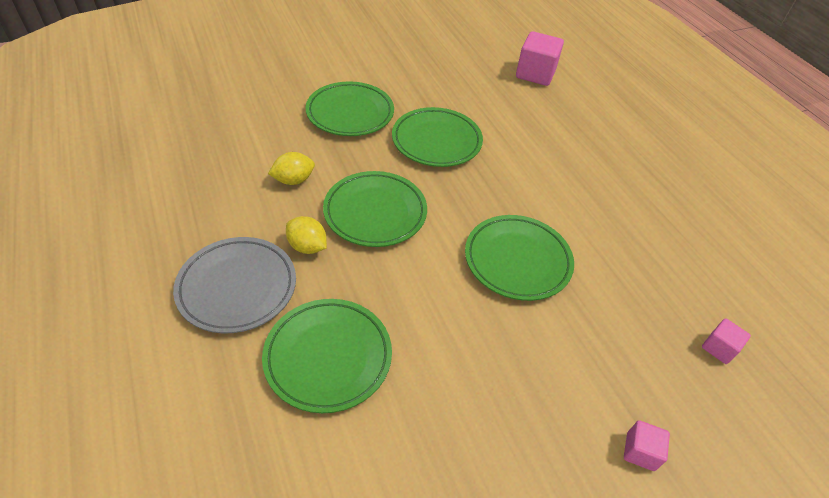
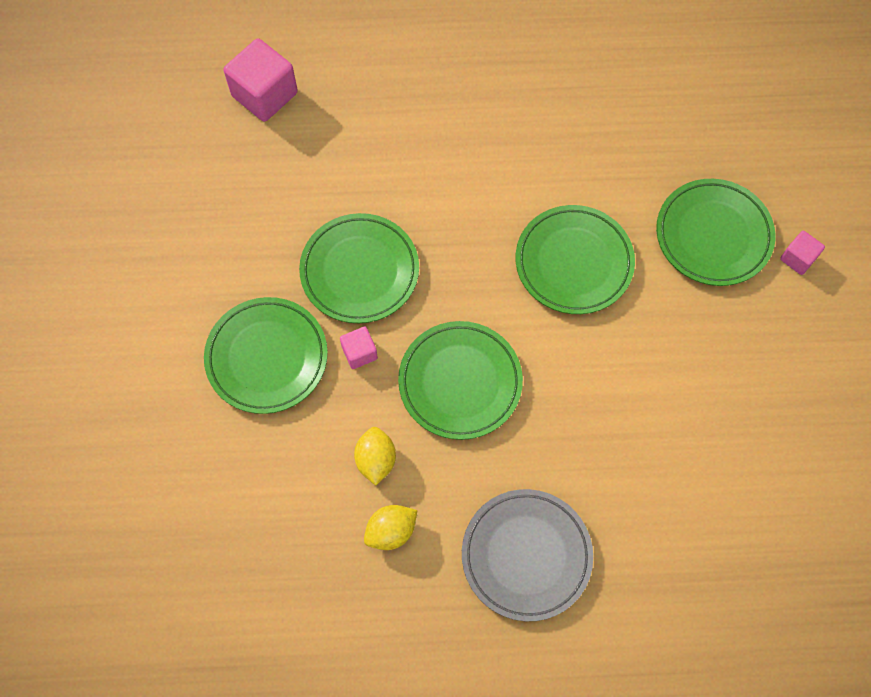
camera: 65 degrees left, 20 degrees up
(307, 246) = (489, 469): yellow lemon -> yellow lemon (391, 531)
(328, 357) = (638, 484): green plate -> green plate (713, 235)
(719, 348) = (724, 138): pink cube -> pink cube (359, 353)

